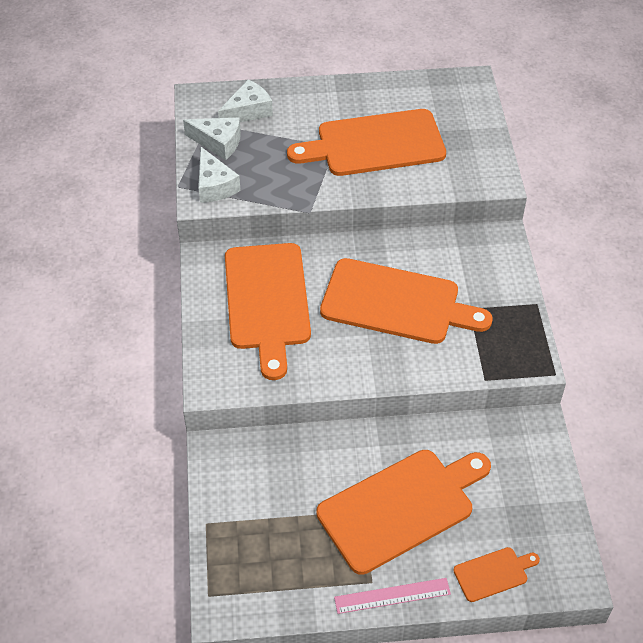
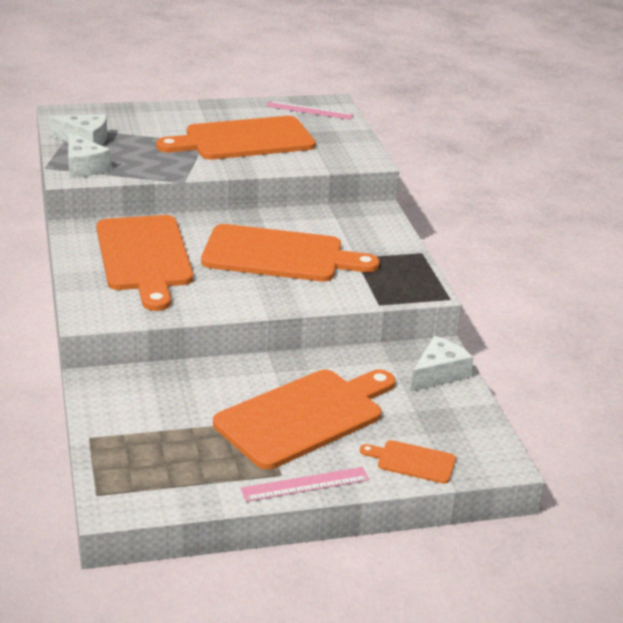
camera: 10 degrees left, 20 degrees down
(248, 111) = (114, 121): white cheese -> white cheese (438, 374)
(446, 95) = (309, 110): none -> pink ruler
(493, 573) = (412, 461): orange cutting board -> orange cutting board turned 135 degrees counterclockwise

